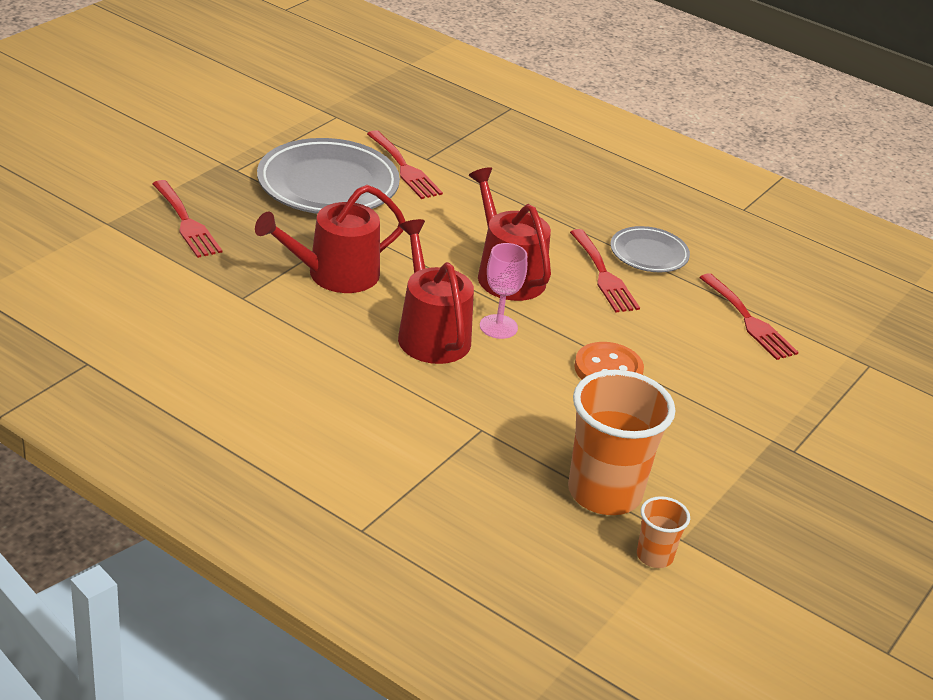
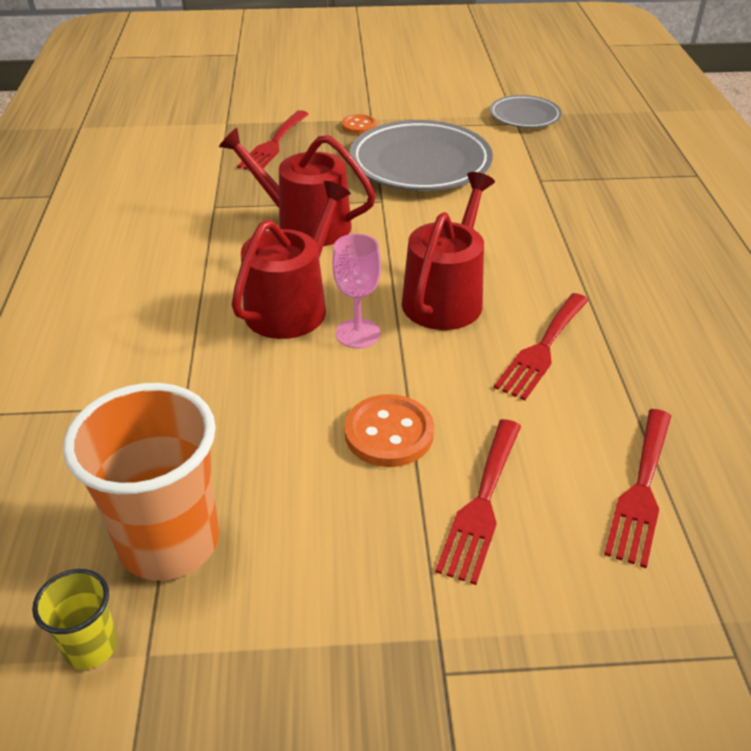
camera: 55 degrees right, 5 degrees up
(224, 173) = (359, 126): none -> orange button
(404, 168) = (506, 178): red fork -> red fork (482, 504)
(648, 254) = (629, 357): grey plate -> grey plate (524, 116)
(654, 556) = (91, 646): orange cup -> yellow cup

